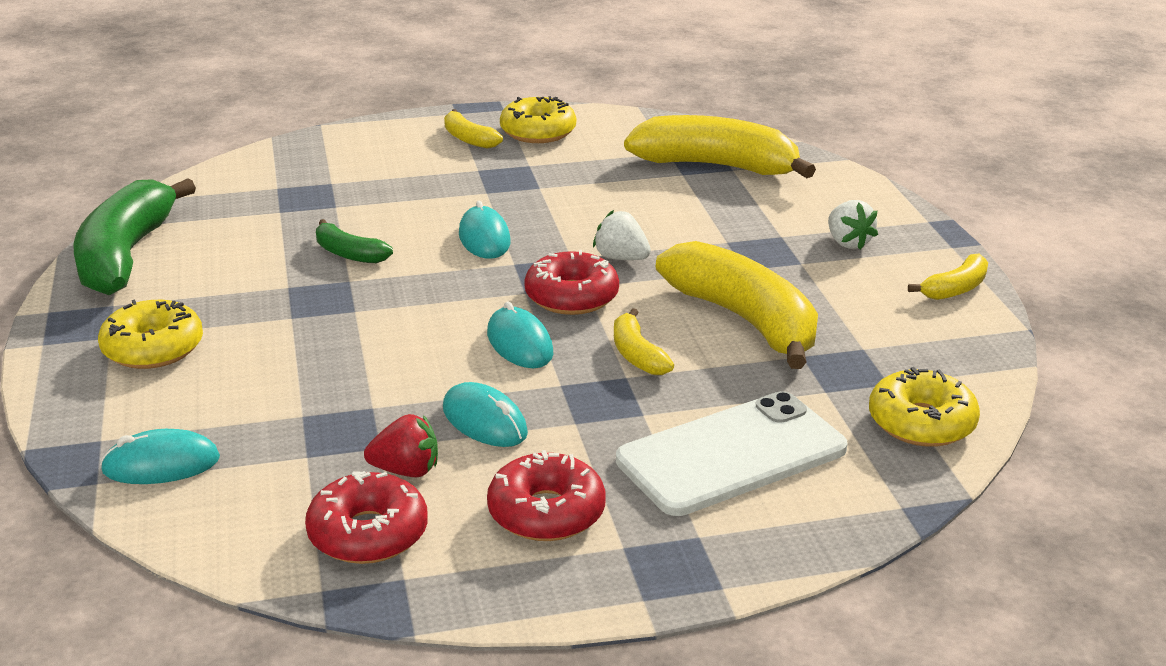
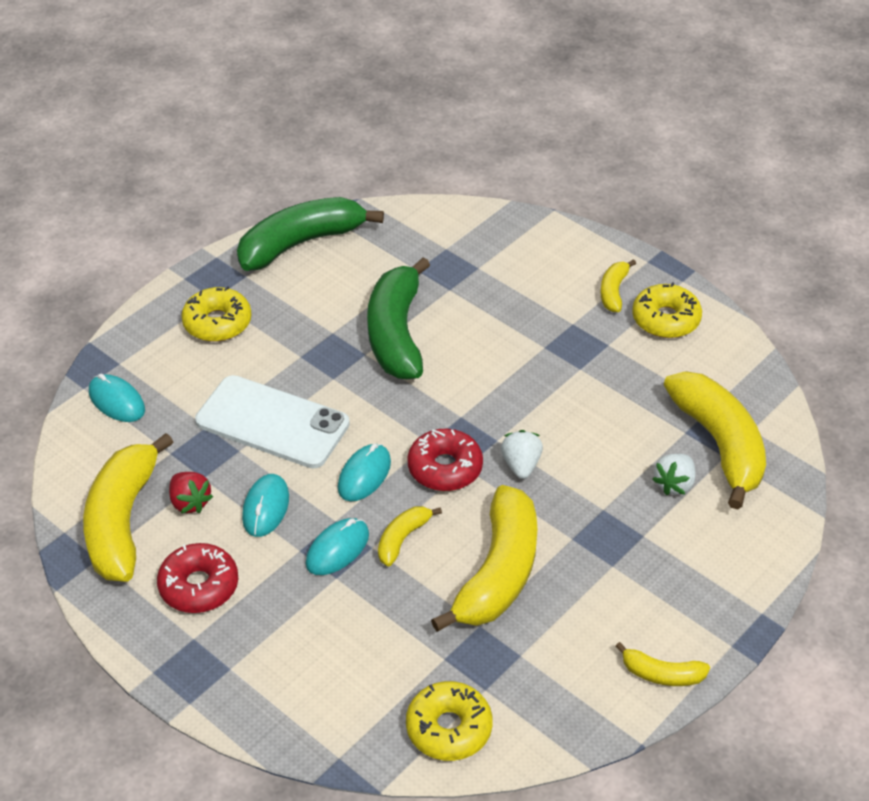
camera: 55 degrees right, 15 degrees up
(348, 253) = (396, 333): green banana -> green banana, size x2.11
(368, 533) = (122, 521): red donut -> yellow banana
(484, 238) = (479, 383): turquoise mouse -> turquoise mouse (337, 549)
(731, 454) = (327, 643): white phone -> white phone (272, 422)
(847, 243) = (672, 579): white strawberry -> white strawberry (674, 484)

